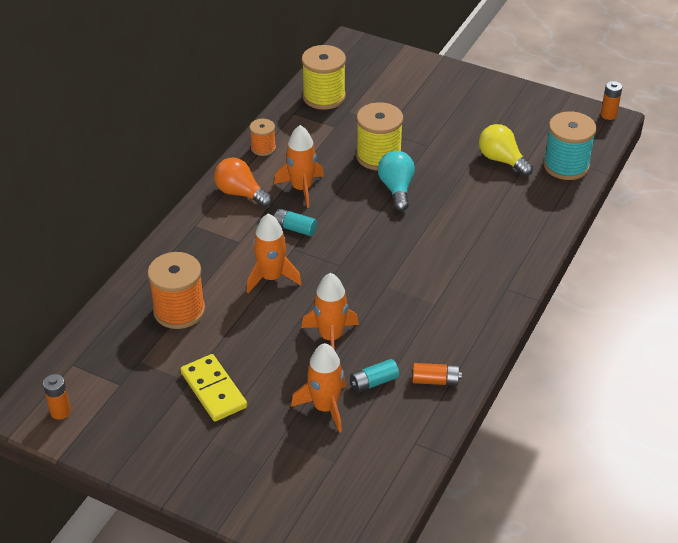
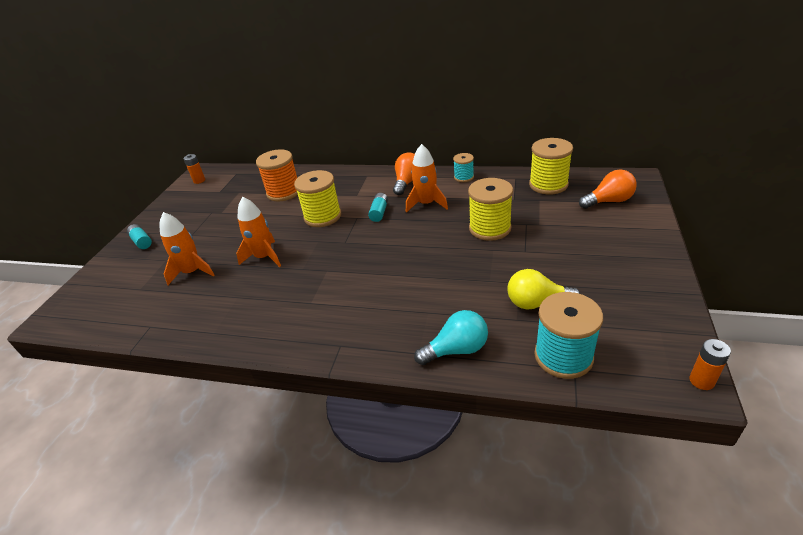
camera: 80 degrees right, 5 degrees down
(214, 390) = (212, 223): yellow domino -> none
(263, 148) = (464, 177): orange spool -> turquoise spool
(271, 278) = (322, 216): orange rocket -> yellow spool
(374, 382) = (216, 289): turquoise battery -> turquoise battery (141, 242)
(379, 73) = (608, 201): none -> orange light bulb
(396, 189) = (451, 247): turquoise light bulb -> turquoise light bulb (456, 349)
(435, 380) = (217, 323): orange battery -> none
(502, 160) = (537, 303): yellow light bulb -> yellow light bulb turned 120 degrees counterclockwise

